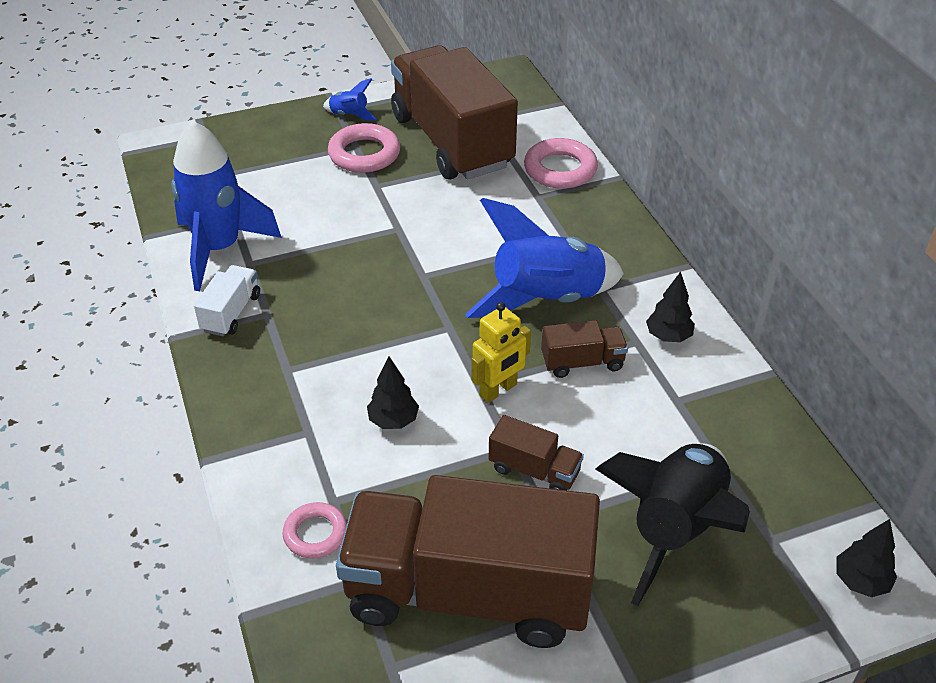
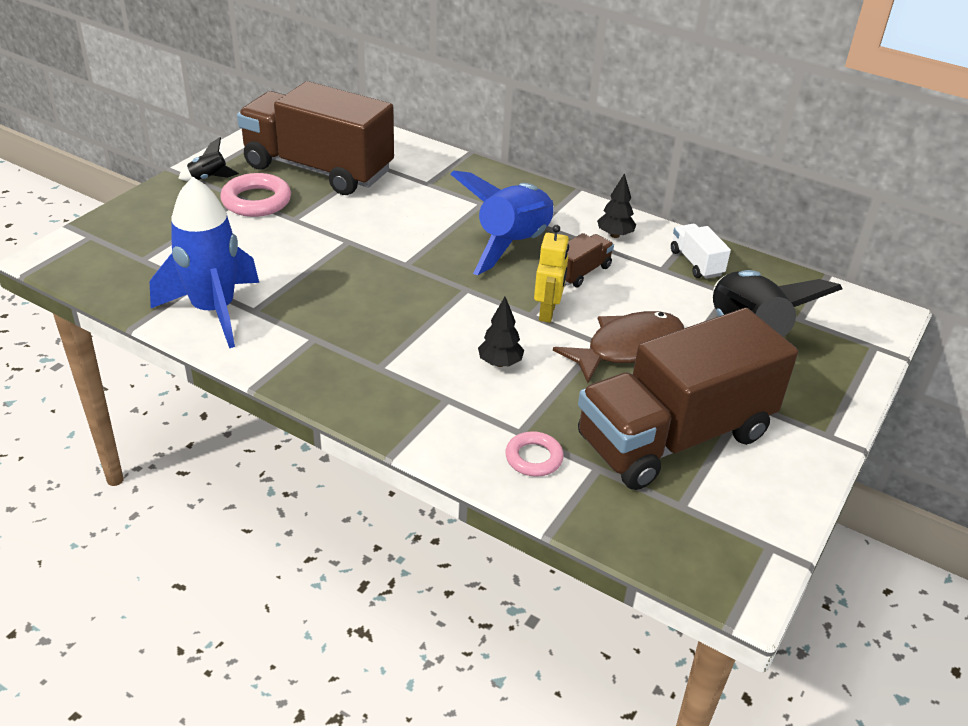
camera: 40 degrees left, 5 degrees down
(231, 313) = (283, 350): white truck -> white truck (696, 263)
(349, 115) = (208, 178): blue rocket -> black rocket
(534, 470) = (628, 348): brown truck -> brown fish
(560, 169) = (423, 161): pink ring -> none
(860, 581) = (865, 317): black tree -> none

